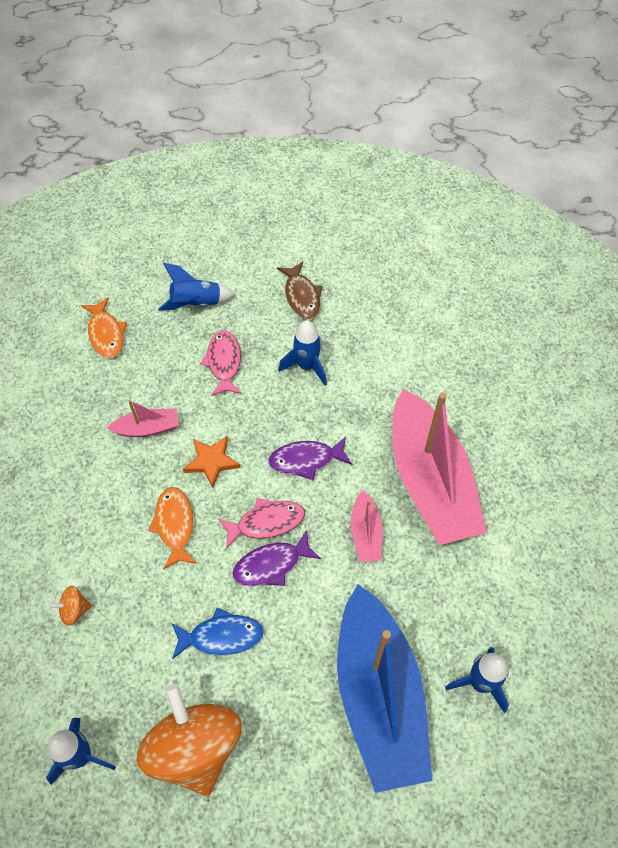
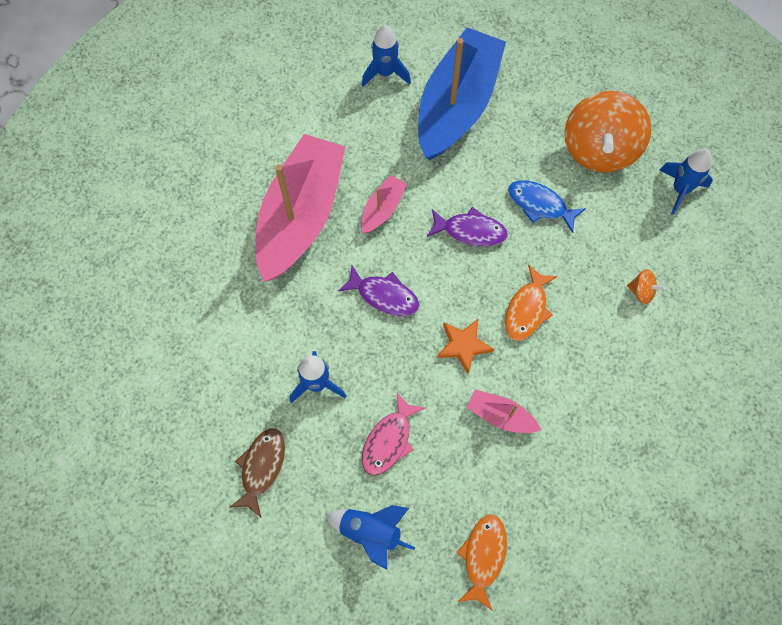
camera: 145 degrees left, 10 degrees up
(266, 522) = (452, 265): pink fish -> none

